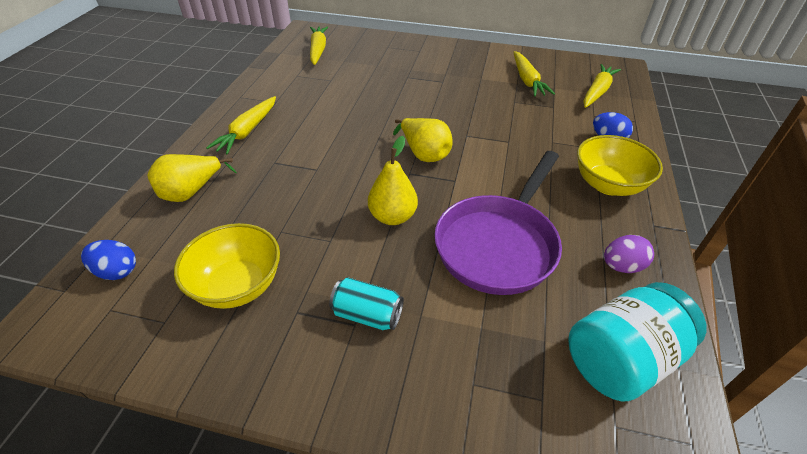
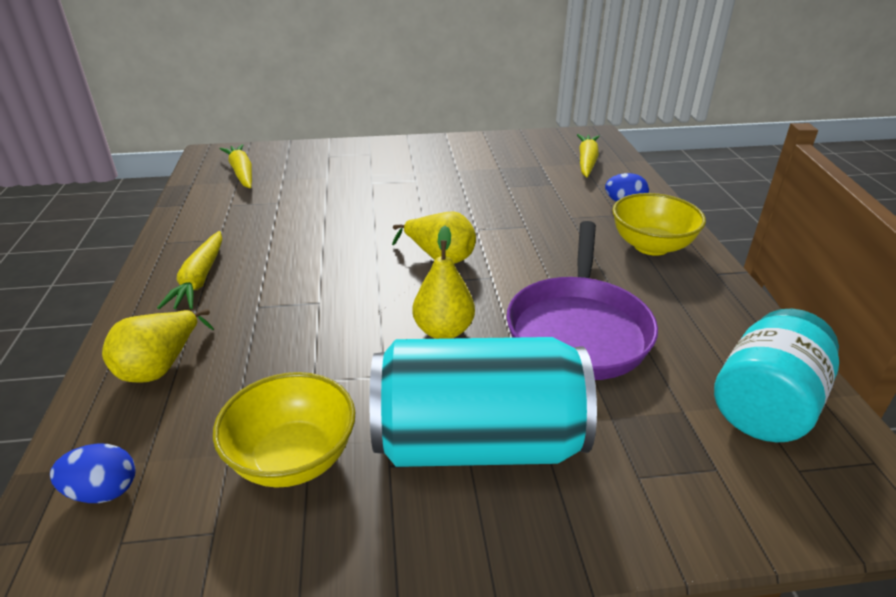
camera: 20 degrees left, 10 degrees down
(367, 314) = (477, 442): turquoise can -> turquoise can, size x2.39
(527, 80) = (508, 163): yellow carrot -> none
(622, 266) = (711, 319): purple egg -> none

